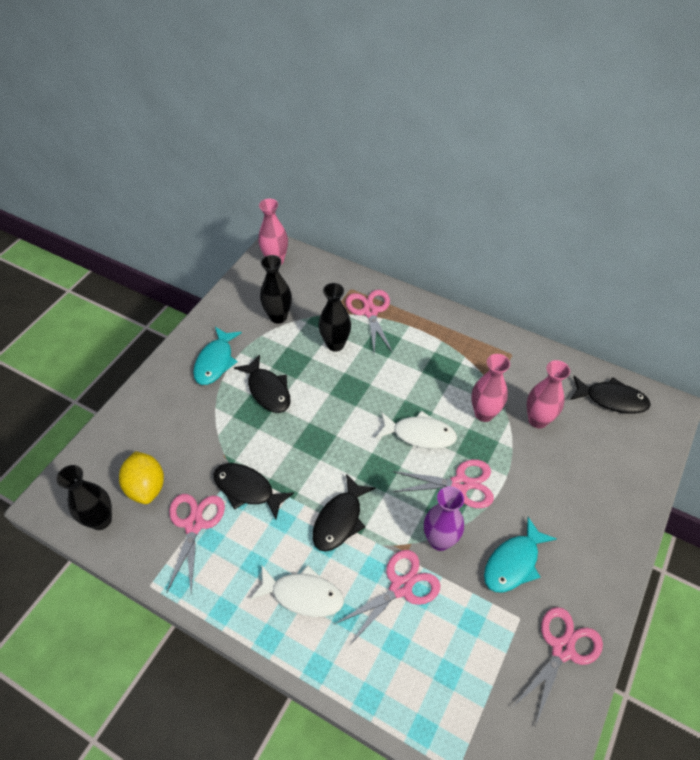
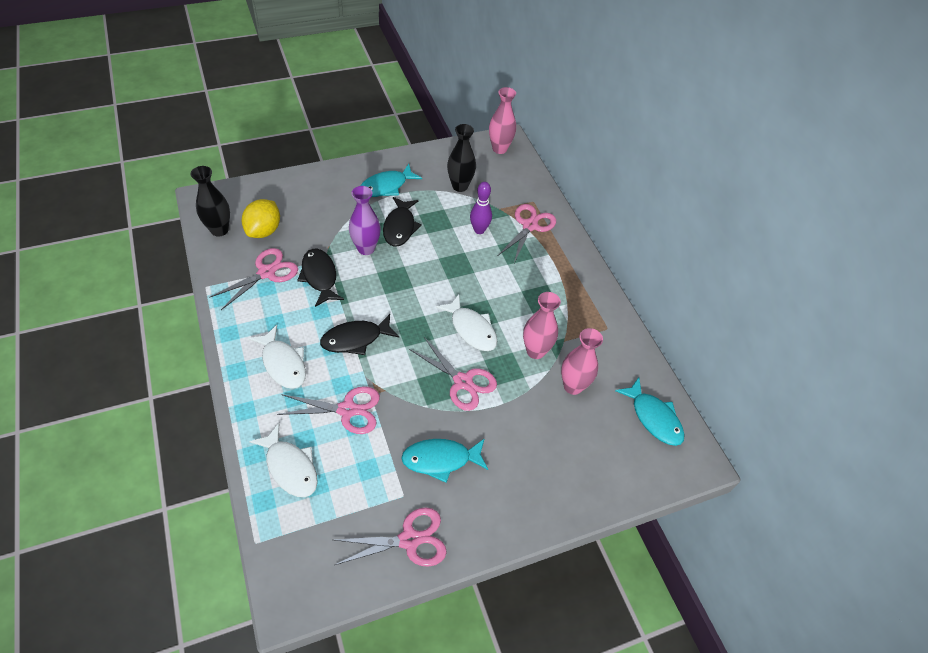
camera: 35 degrees right, 0 degrees up
(335, 344) = (479, 230): black vase -> purple bowling pin
(411, 680) = (290, 467): none -> white fish
(440, 540) = (406, 404): purple vase -> purple vase (366, 248)
(612, 399) = (654, 418): black fish -> turquoise fish

